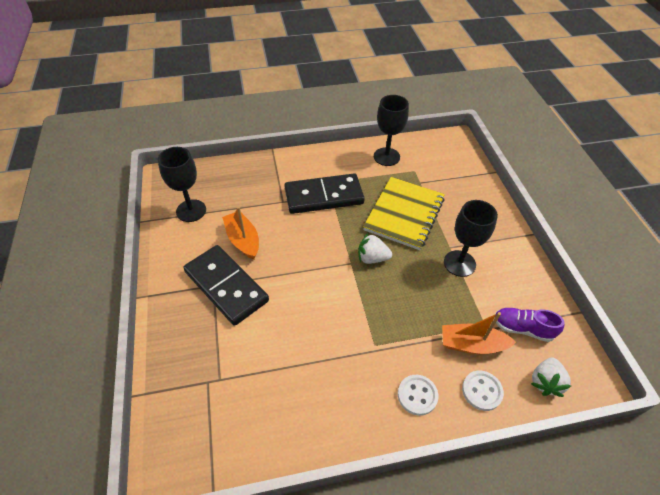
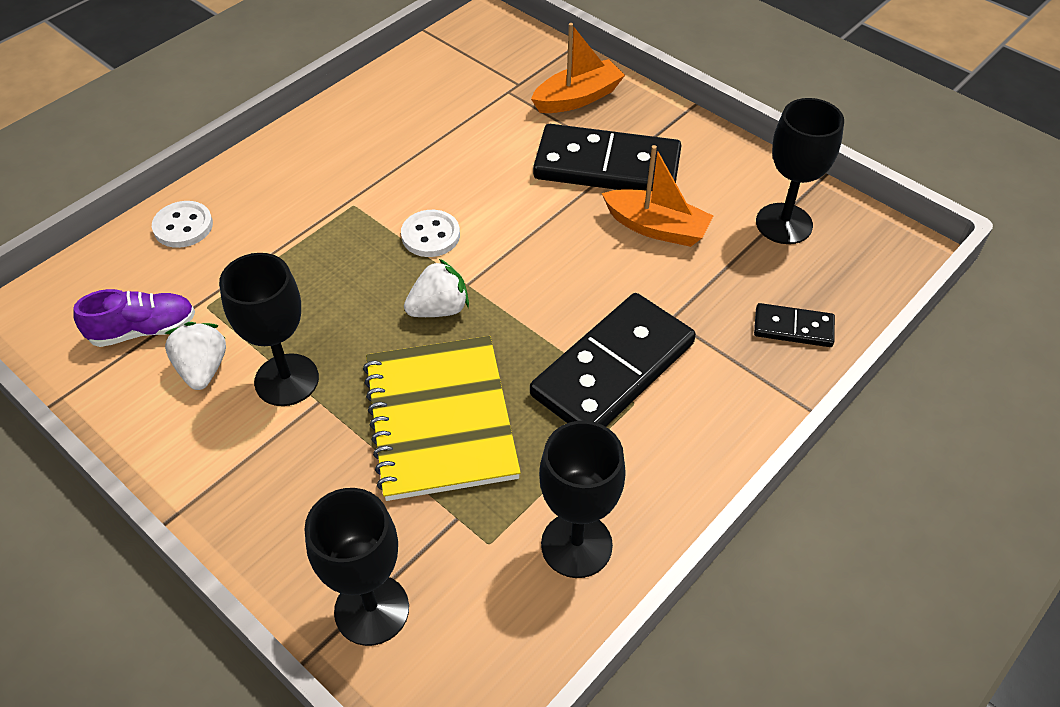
camera: 145 degrees right, 0 degrees up
(244, 174) = (793, 328): none -> black domino
(417, 395) = (266, 184): white button -> white button (430, 235)
(464, 173) = (371, 609): none -> black goblet
(472, 344) = (216, 270): orange boat -> orange boat (578, 98)
(545, 382) = (95, 277): white strawberry -> white strawberry (203, 369)

